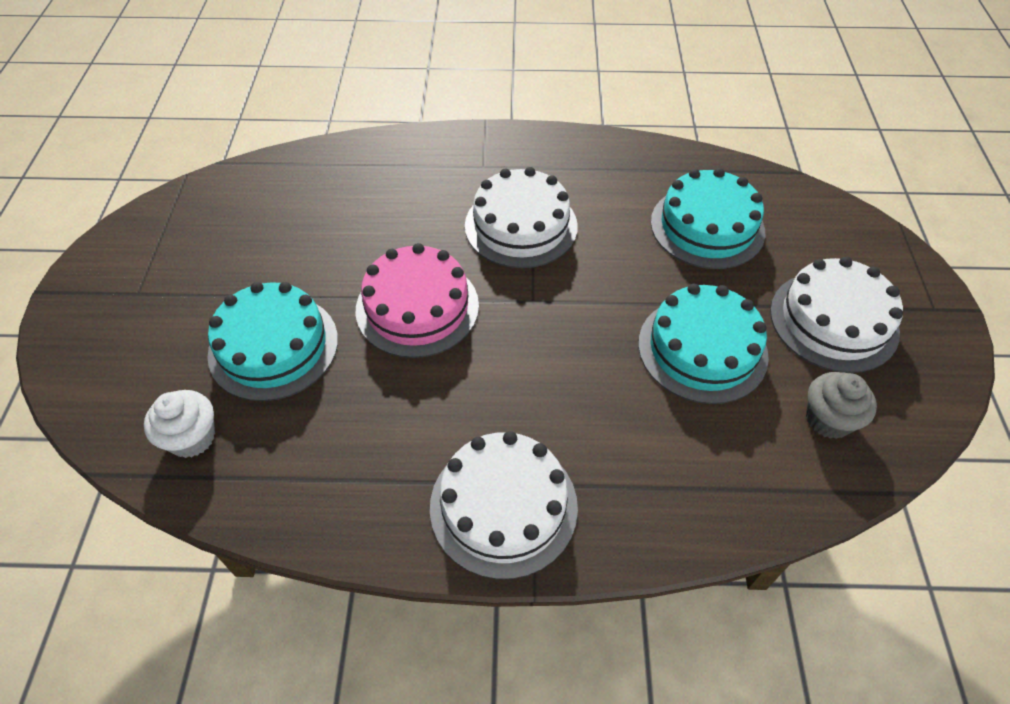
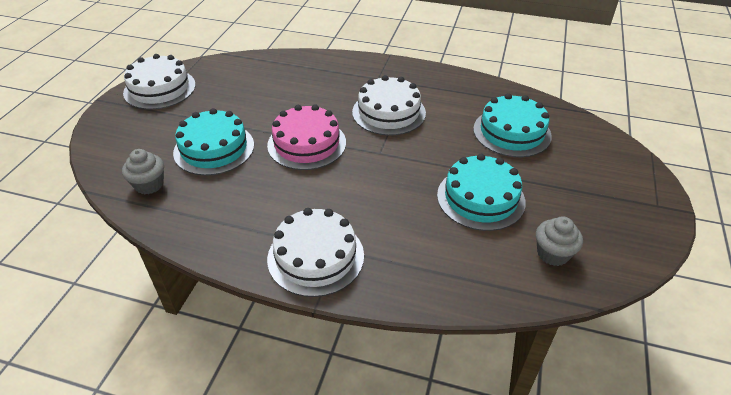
camera: 15 degrees right, 10 degrees down
(192, 438) = (149, 185): white cupcake -> grey cupcake
(833, 321) = (579, 199): white cake -> white cake (160, 89)

